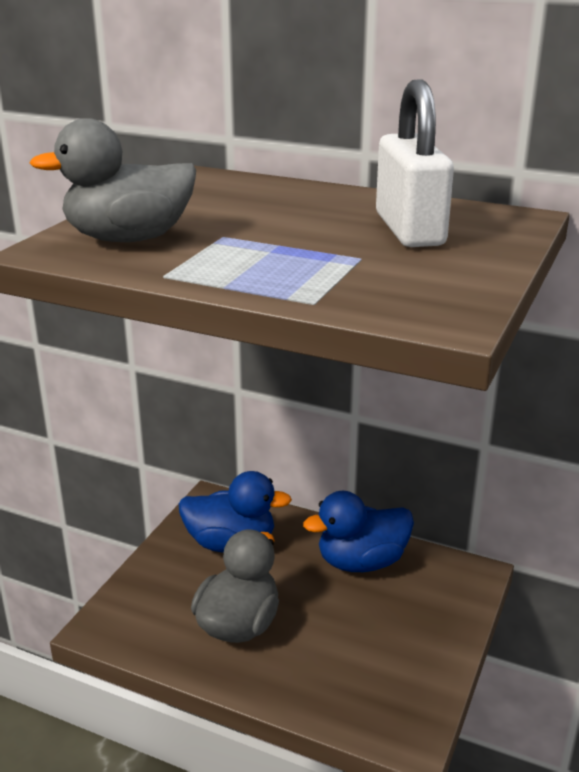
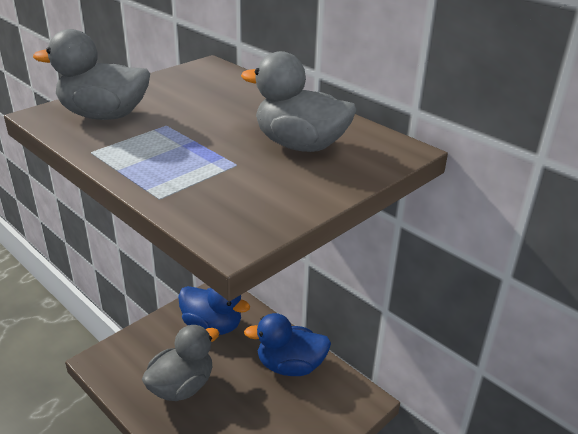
camera: 20 degrees right, 5 degrees up
(409, 230) = (300, 145): white padlock -> grey duck

